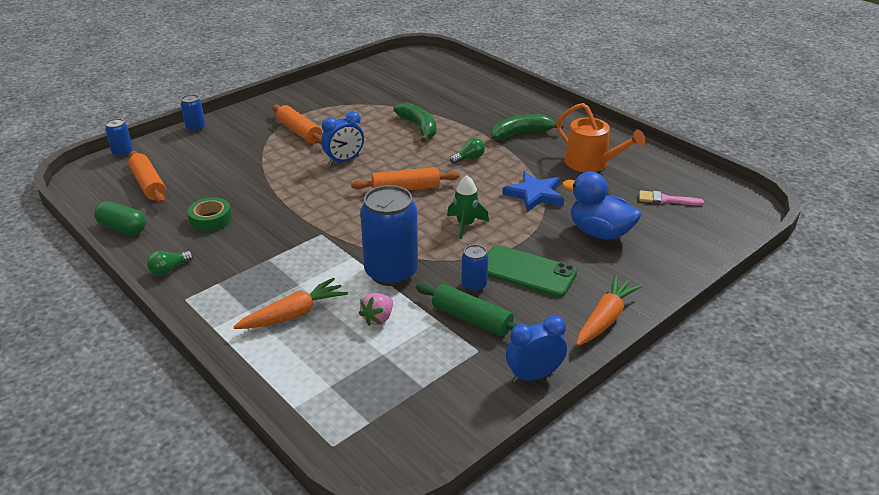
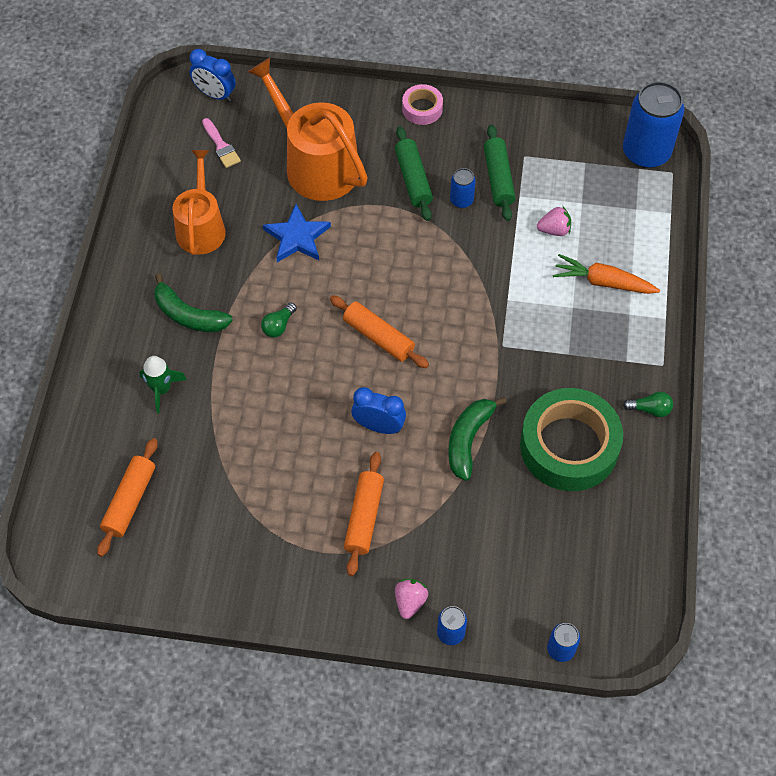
camera: 130 degrees left, 25 degrees up
(123, 228) = (648, 503): green capsule -> none
(148, 184) = (579, 557): orange rolling pin -> orange rolling pin (130, 501)
(211, 219) = (569, 446): green tape -> green tape, size x2.11
(232, 124) = (410, 601): none -> pink strawberry
(391, 272) = (499, 260): blue can -> blue can (646, 152)
(419, 127) = (254, 412): green banana -> green banana (468, 440)
(465, 225) = (391, 256): green rocket -> green rocket (161, 389)
(469, 158) = (278, 326): green light bulb -> green light bulb turned 75 degrees counterclockwise
(527, 271) = (413, 179): green phone -> green rolling pin
(533, 375) = (516, 115): blue clock -> blue clock (215, 94)
(599, 232) = (315, 164): blue duck -> orange watering can
(605, 318) = (422, 108): orange carrot -> pink tape

